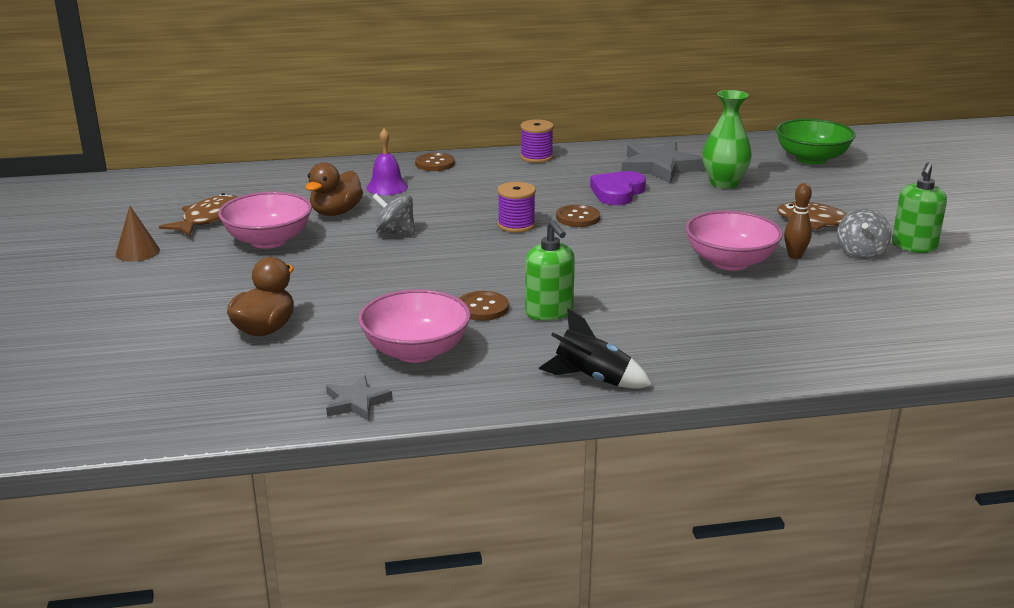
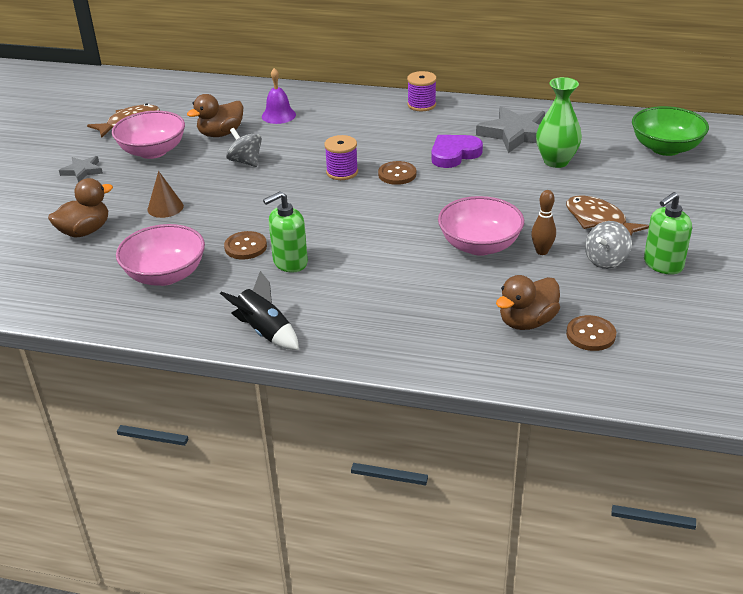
camera: 25 degrees right, 10 degrees up
(137, 252) = (61, 144): brown cone -> brown cone (165, 207)
(356, 402) = (89, 309): grey star -> grey star (82, 171)
(435, 164) = (335, 98): brown button -> brown button (590, 335)
(549, 312) = (290, 262): green soap dispenser -> green soap dispenser turned 60 degrees clockwise
(847, 314) = (527, 322): none -> brown duck

